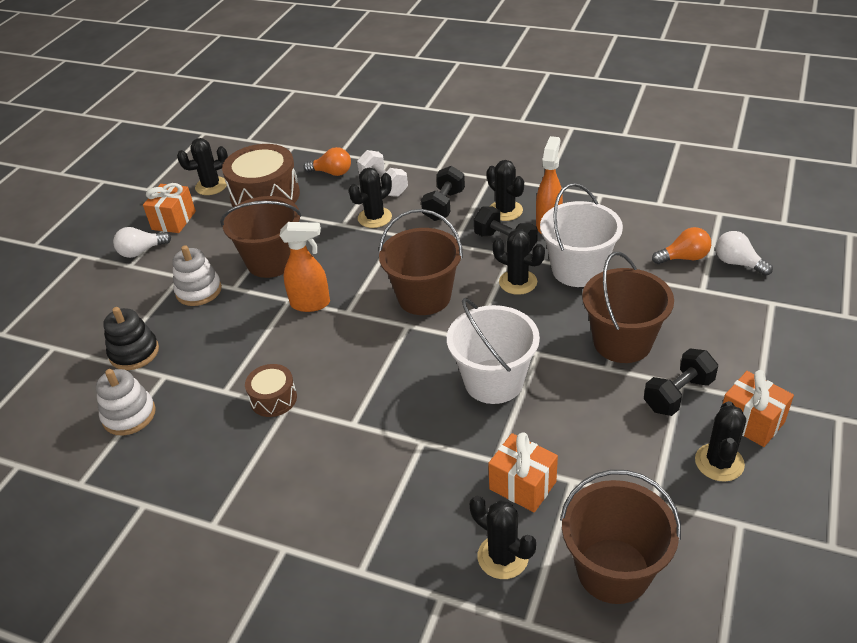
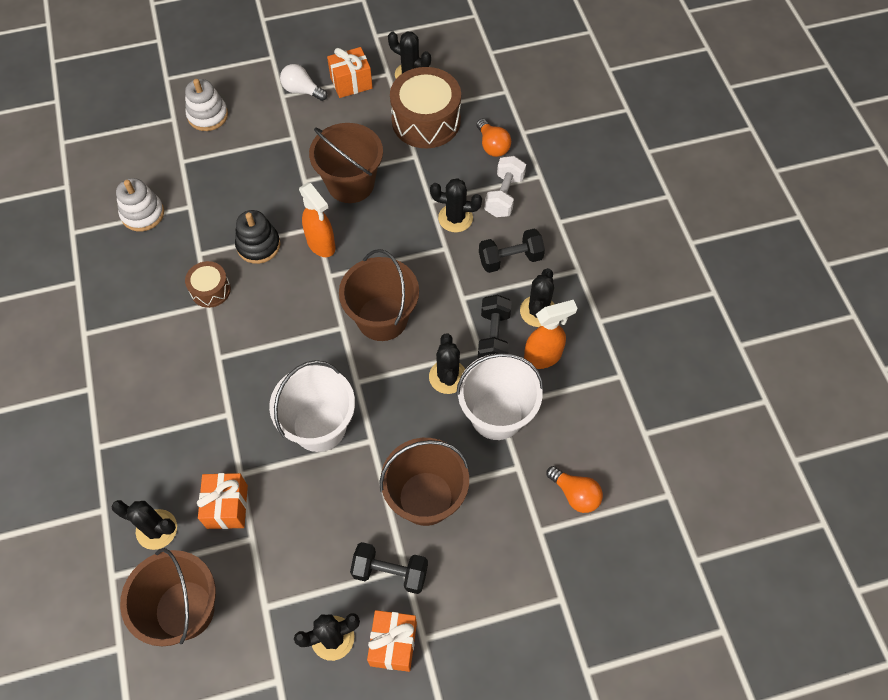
camera: 50 degrees right, 20 degrees up
(134, 353) = (199, 171): black stacking toy -> black stacking toy (258, 245)
(198, 291) = (285, 161): white stacking toy -> white stacking toy (208, 115)
(503, 557) = (156, 529): black cactus -> black cactus turned 75 degrees counterclockwise
(737, 263) = (600, 545): white light bulb -> none

